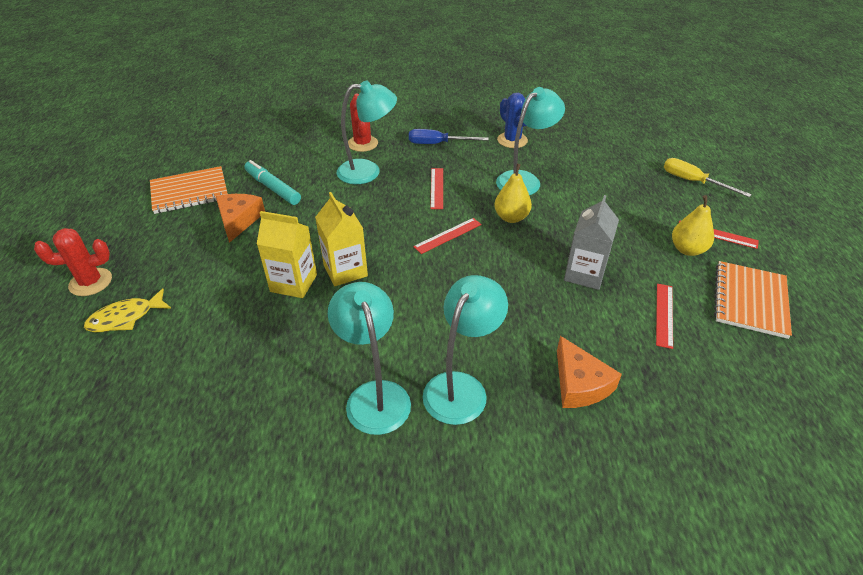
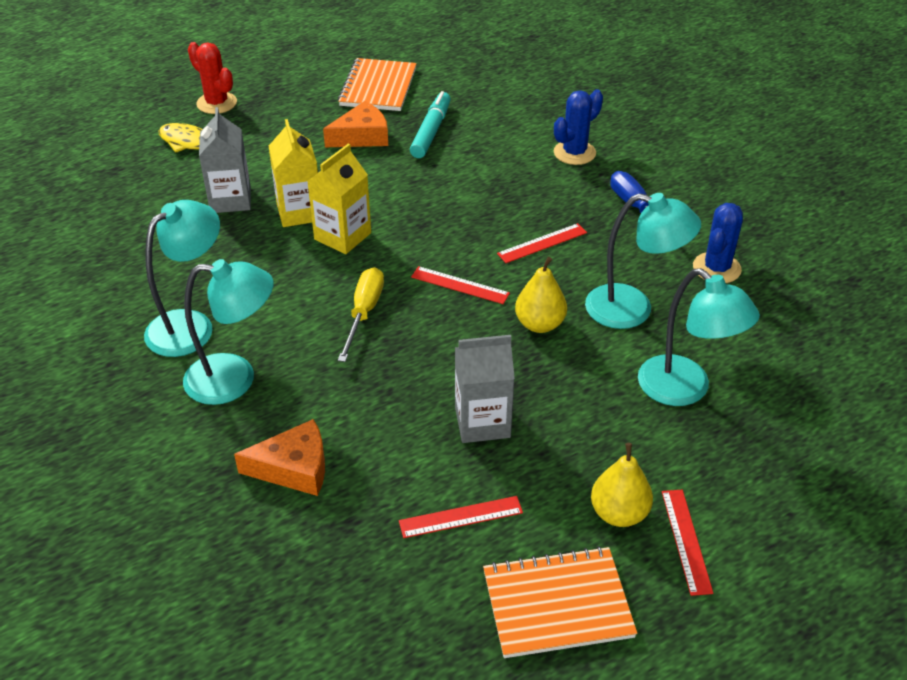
camera: 60 degrees right, 0 degrees up
(189, 192) = (378, 87): orange notebook -> orange notebook turned 60 degrees clockwise
(235, 317) = (230, 200): none -> grey carton
(362, 144) = (574, 153): red cactus -> blue cactus
(368, 171) = (523, 180): turquoise lamp -> turquoise lamp (685, 390)
(579, 384) = (294, 468): orange cheese -> orange cheese turned 135 degrees counterclockwise
(693, 182) = (805, 486): yellow screwdriver -> yellow screwdriver (364, 313)

